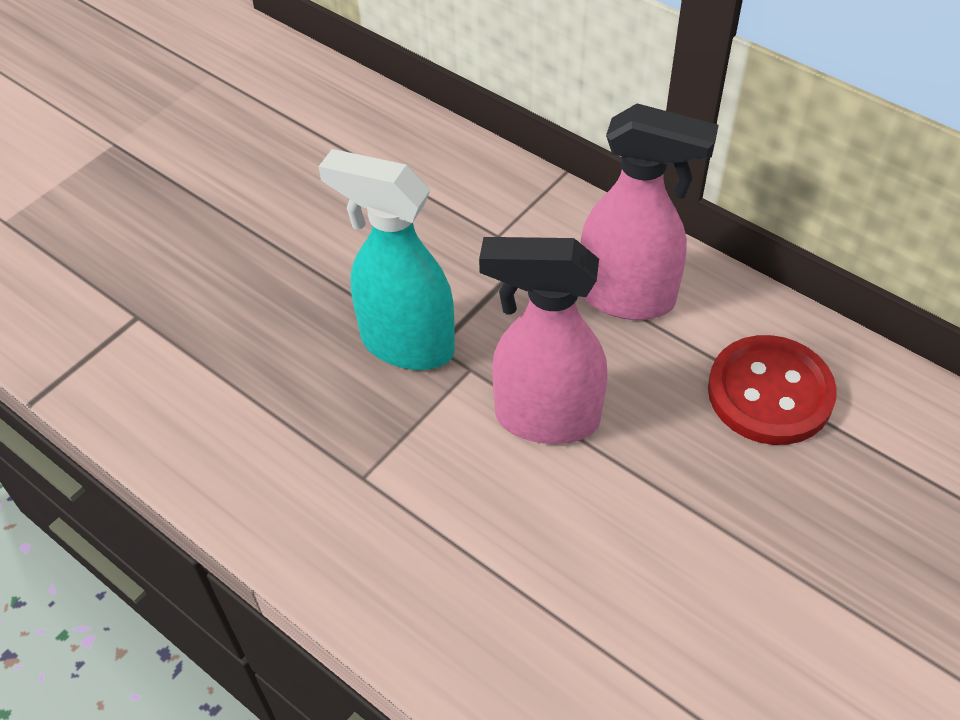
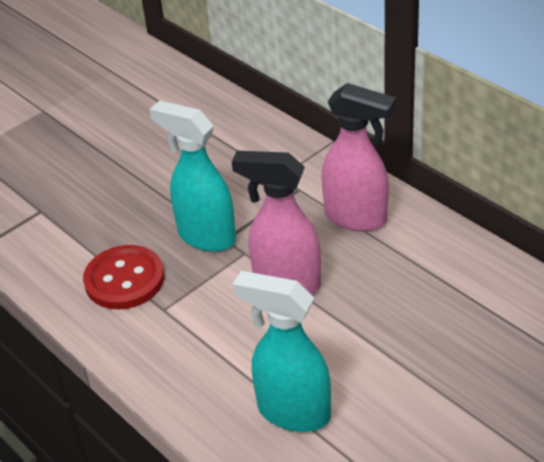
camera: 10 degrees right, 10 degrees down
(601, 647) = (292, 412): none -> turquoise spray bottle
(770, 393) = (437, 278): red button -> red button (124, 279)

